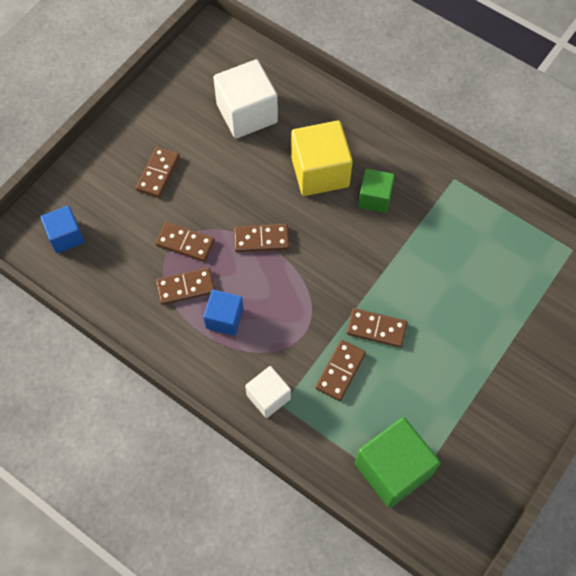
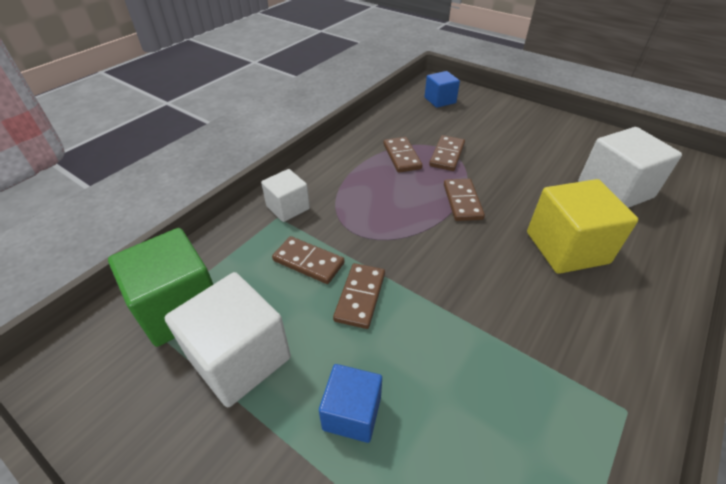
camera: 90 degrees right, 20 degrees down
(158, 173) = (515, 139): brown domino -> none
(224, 318) = (371, 179): blue cube -> blue cube (352, 413)
(374, 198) = (550, 301): green cube -> none
(436, 411) = (239, 358): none -> white cube

